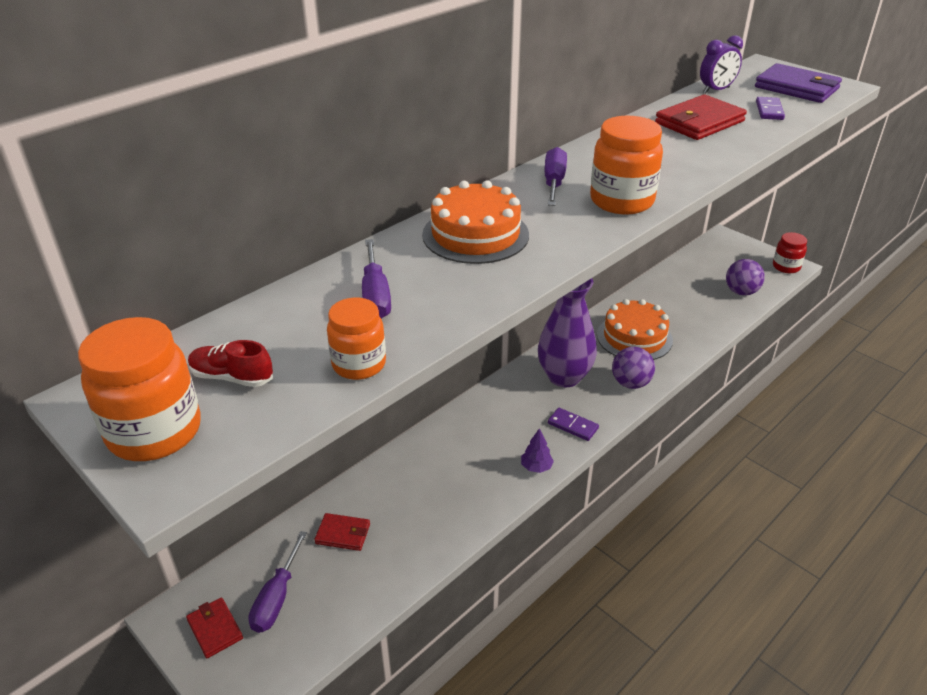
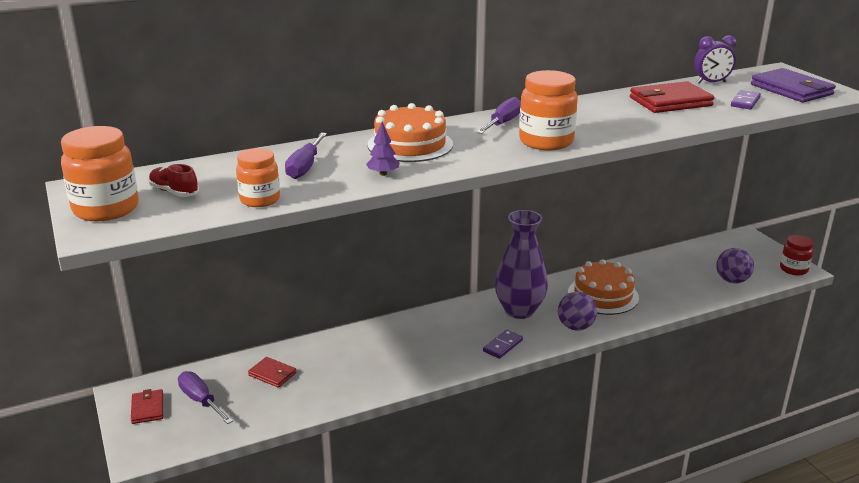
camera: 20 degrees right, 10 degrees down
(277, 597) = (201, 401): purple screwdriver -> purple screwdriver turned 105 degrees clockwise
(536, 467) = (452, 367): purple tree -> purple tree (383, 174)
(572, 426) = (502, 346): purple domino -> purple domino turned 75 degrees clockwise

